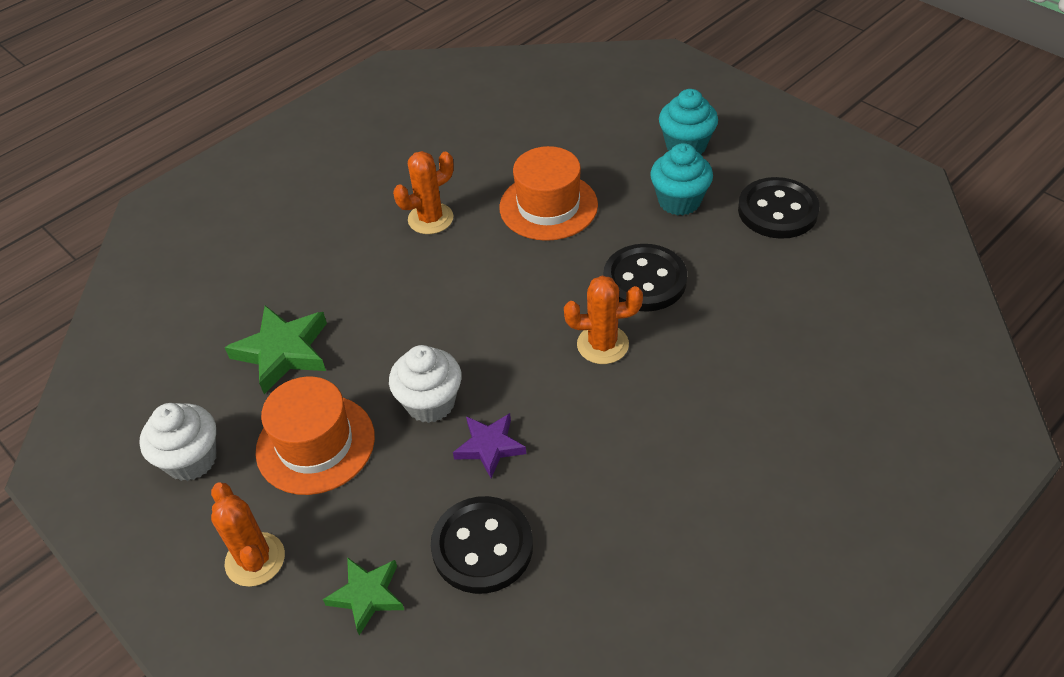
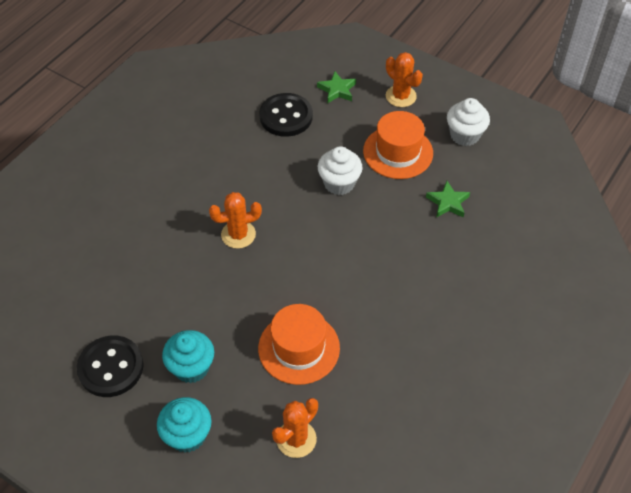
camera: 165 degrees right, 5 degrees up
(283, 352) = (448, 202): green star -> green star, size x0.65
(430, 219) = (391, 323): orange cactus -> orange cactus (296, 439)
(489, 446) = (296, 164): purple star -> none
(644, 280) = (214, 288): black button -> none

